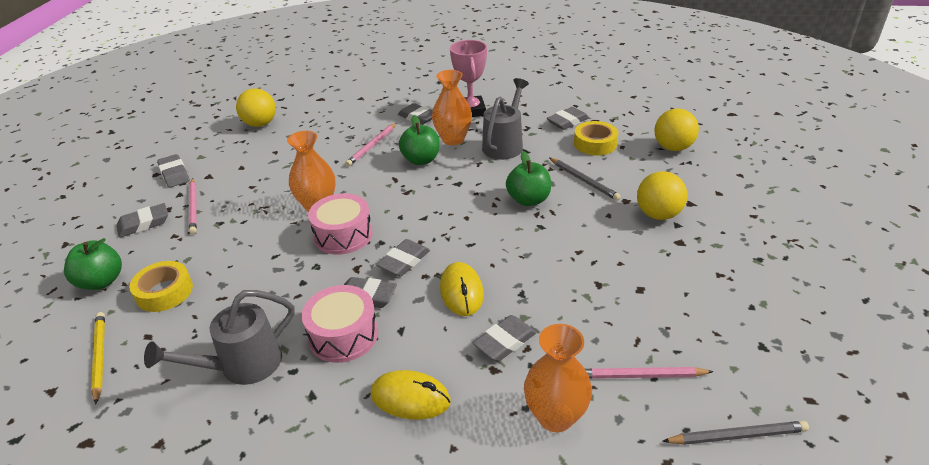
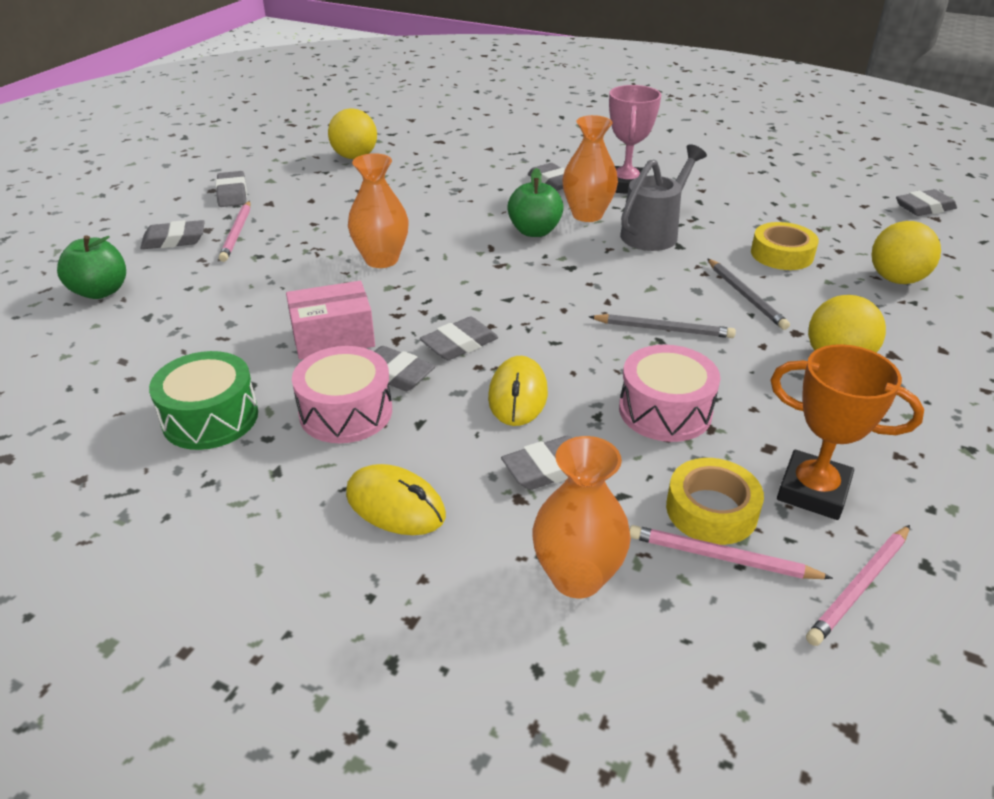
camera: 15 degrees right, 0 degrees up
(99, 357) = (61, 370): yellow pencil -> none
(164, 292) = (162, 317): yellow tape -> yellow tape (711, 510)
(241, 366) = (210, 418): grey watering can -> green drum
(308, 278) = (333, 337): none -> pink box
(343, 235) = (397, 298): pink drum -> pink drum (665, 411)
(372, 146) = (479, 204): pink pencil -> pink pencil (860, 587)
(528, 200) = (657, 305): green apple -> none
(567, 121) = (754, 220): grey eraser -> grey eraser (924, 208)
(678, 313) = (813, 491): none -> orange trophy
(736, 435) = (834, 673): grey pencil -> grey pencil (663, 329)

